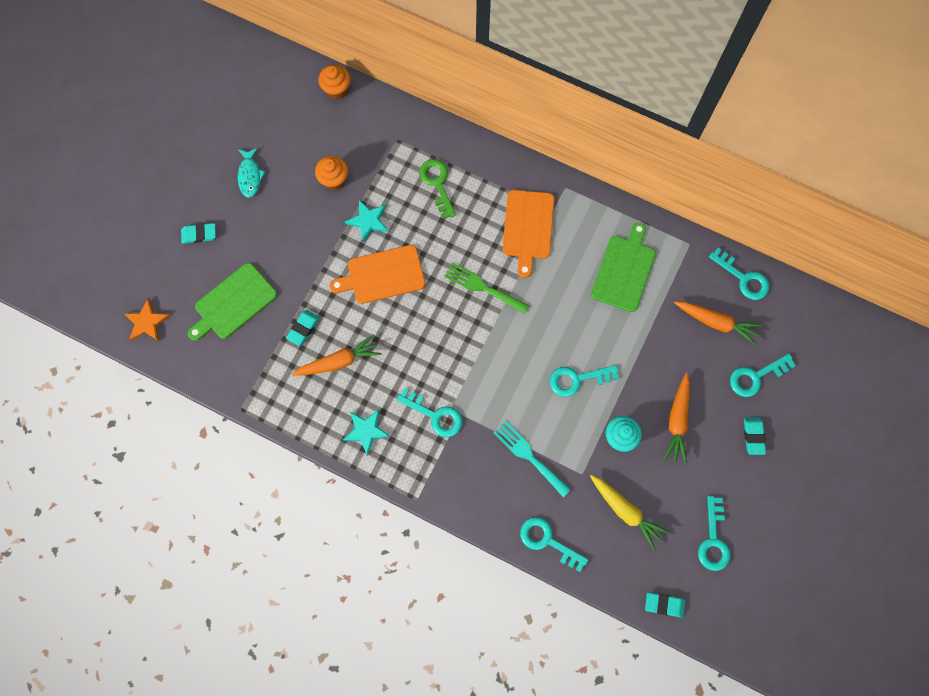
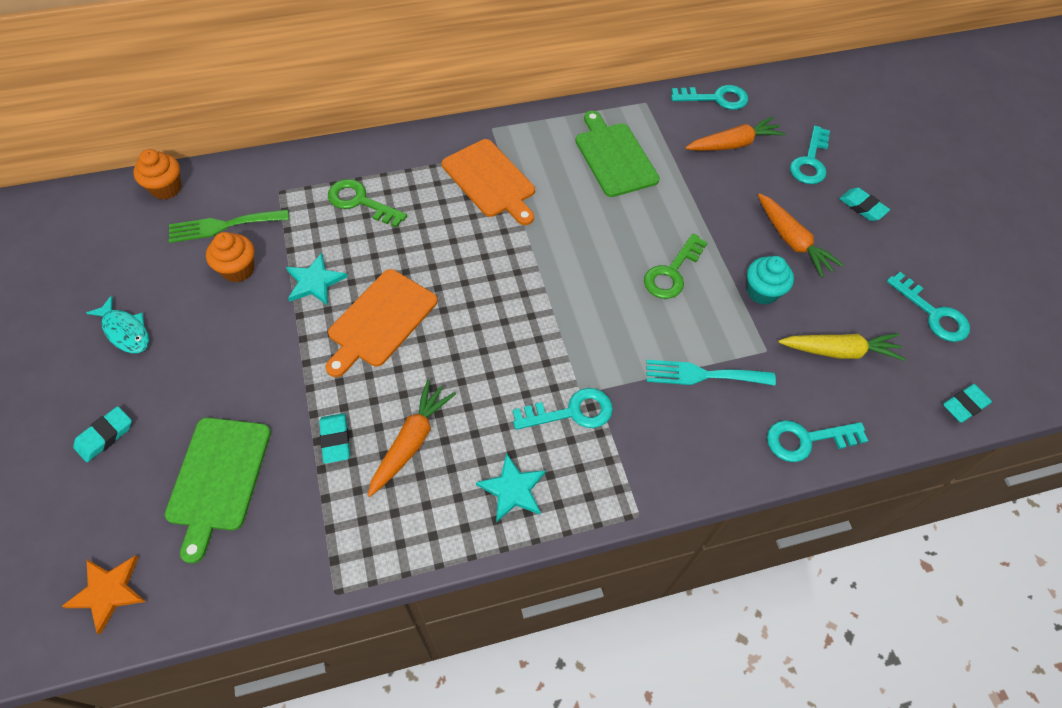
camera: 45 degrees left, 15 degrees down
(483, 287) = (498, 259): green fork -> green fork (223, 226)
(577, 379) = (672, 273): turquoise key -> green key

